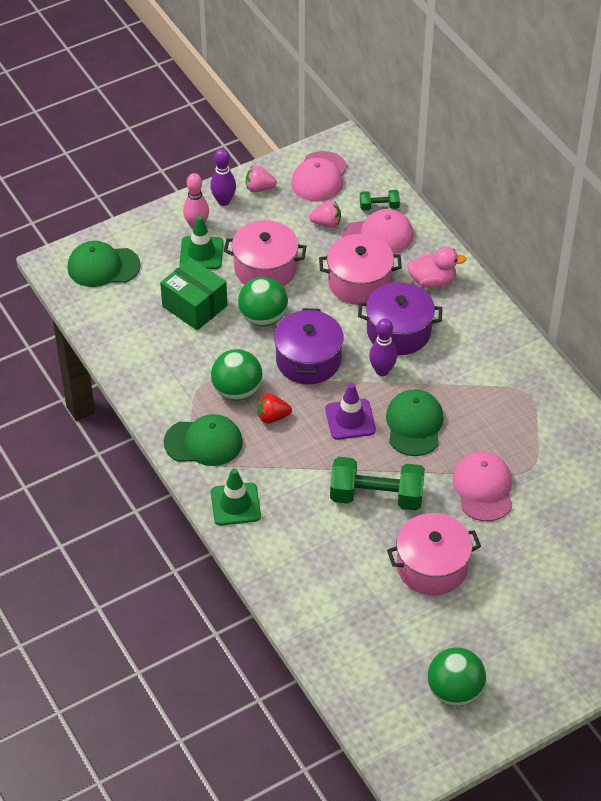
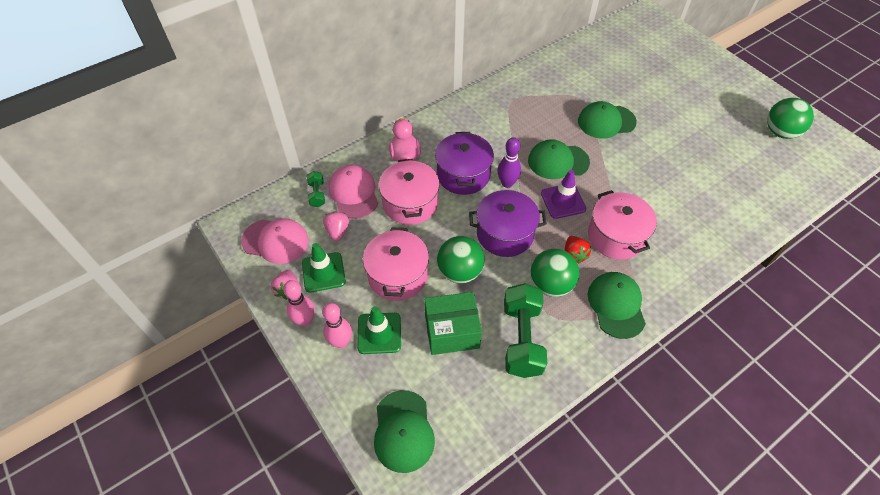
camera: 95 degrees left, 5 degrees up
(194, 306) = (452, 331): green box -> green box turned 45 degrees clockwise
(223, 201) = (305, 320): purple bowling pin -> pink bowling pin
(235, 504) = (675, 274): green traffic cone -> green traffic cone (323, 272)
(376, 497) = (634, 181): green dumbbell -> green dumbbell (522, 339)
(432, 566) = (685, 147): pink pot -> pink pot (616, 236)
(483, 488) = (606, 121): pink cap -> green cap

